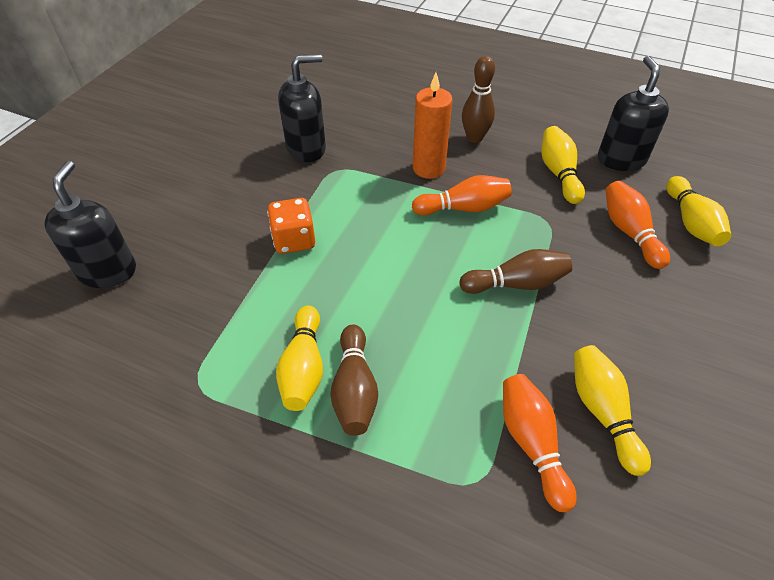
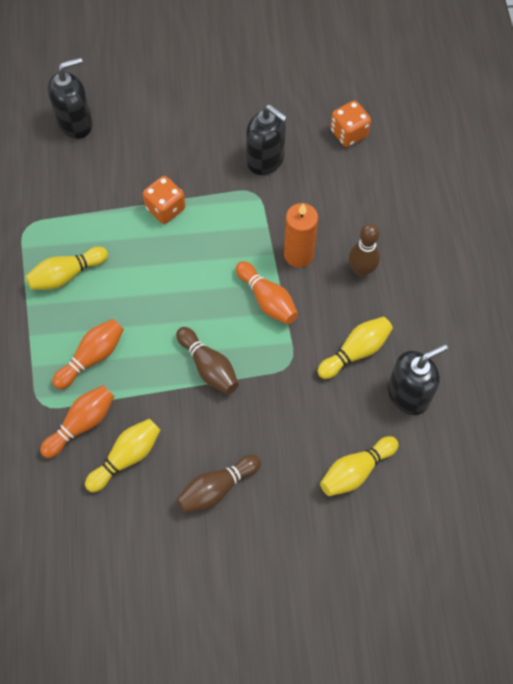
camera: 60 degrees right, 15 degrees up
(329, 93) = (349, 133): none -> orange dice
(355, 389) = (67, 310): brown bowling pin -> brown bowling pin (217, 488)
(629, 232) = (313, 427): orange bowling pin -> orange bowling pin (92, 357)

